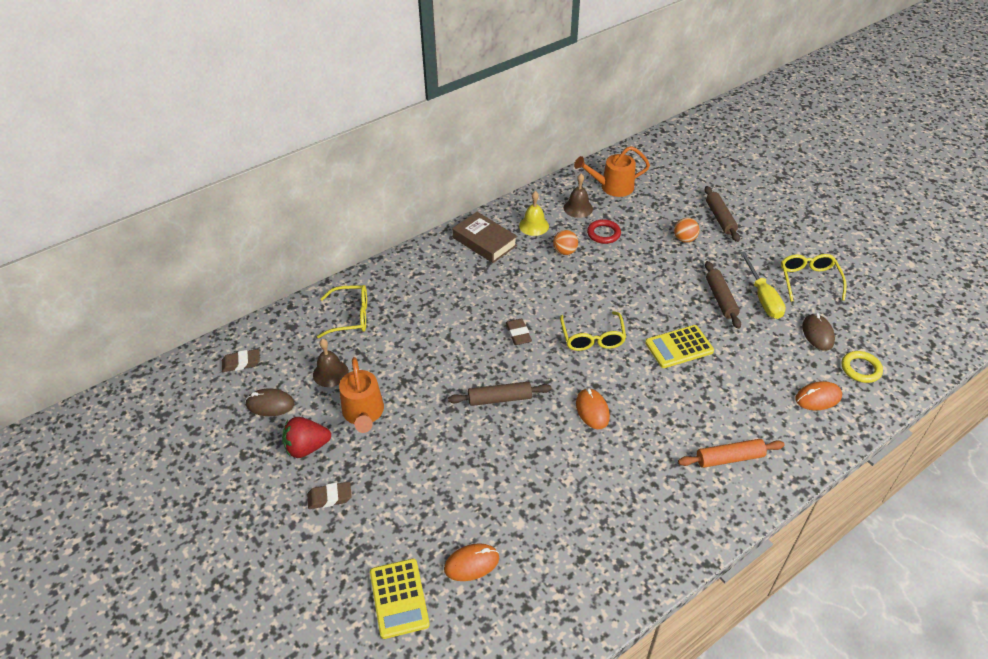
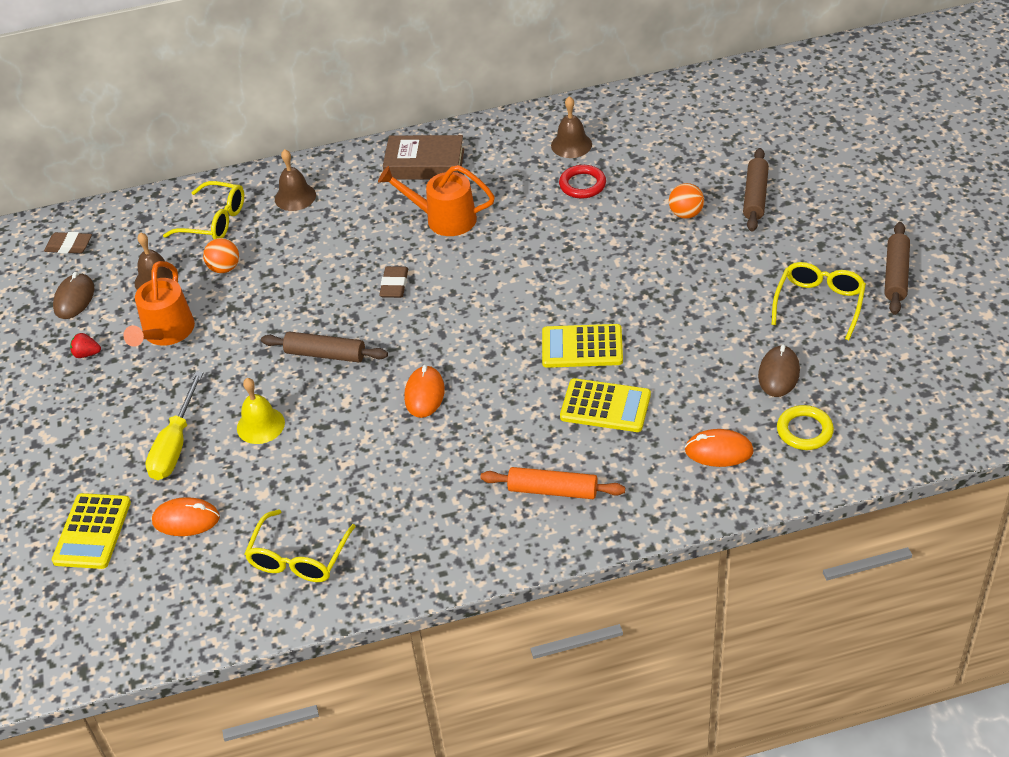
camera: 25 degrees right, 0 degrees up
(270, 404) = (74, 299): brown mouse -> brown mouse turned 75 degrees clockwise
(307, 447) = (87, 354): red strawberry -> red strawberry, size x0.53
(329, 497) = (81, 412): brown eraser -> none
(403, 285) = (295, 197): none -> brown bell
(484, 241) = (424, 164): brown book -> brown book turned 60 degrees counterclockwise
(534, 226) = (499, 156): yellow bell -> yellow bell (260, 425)
(564, 251) = (517, 197): orange ball -> orange ball (224, 268)
(592, 338) = (481, 311): yellow glasses -> yellow glasses (298, 558)
(612, 187) = (635, 125): orange watering can -> orange watering can (443, 219)
(721, 299) = (679, 301): brown rolling pin -> brown rolling pin (896, 275)
(723, 386) = (605, 406): none -> yellow calculator
(762, 297) = (738, 311): yellow screwdriver -> yellow screwdriver (175, 445)

